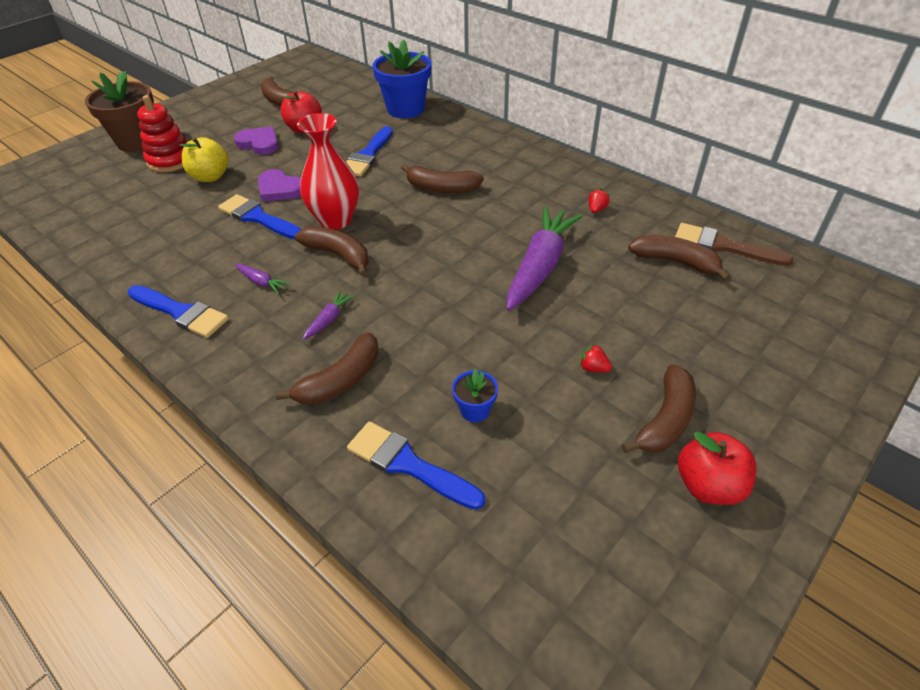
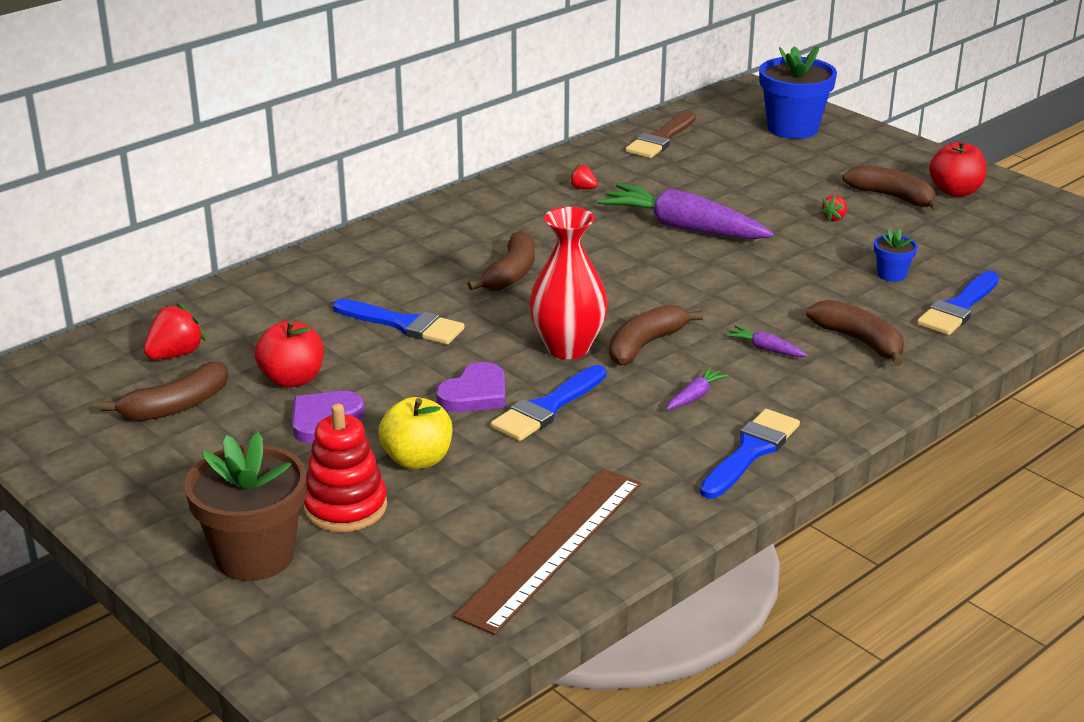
camera: 85 degrees left, 15 degrees down
(103, 231) = (552, 547): none -> brown ruler
(334, 93) = (175, 354): none -> red strawberry
(405, 109) = (272, 292): blue flower pot -> blue flower pot (792, 128)
(675, 262) = (684, 163): brown banana -> none

